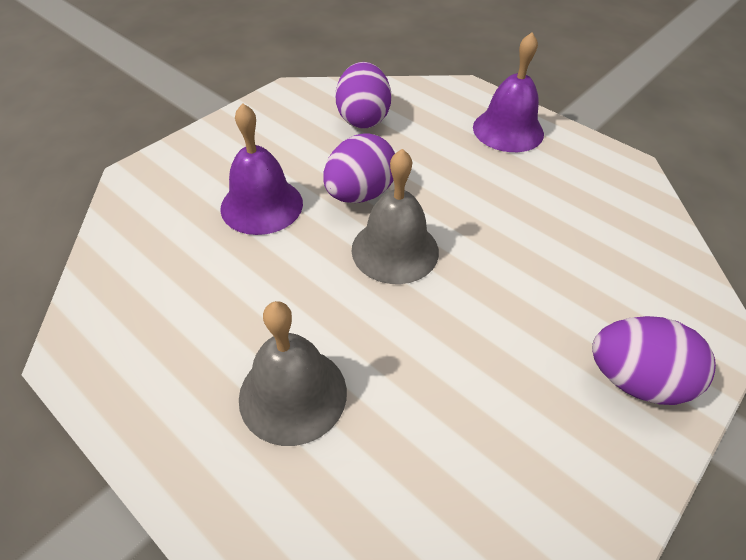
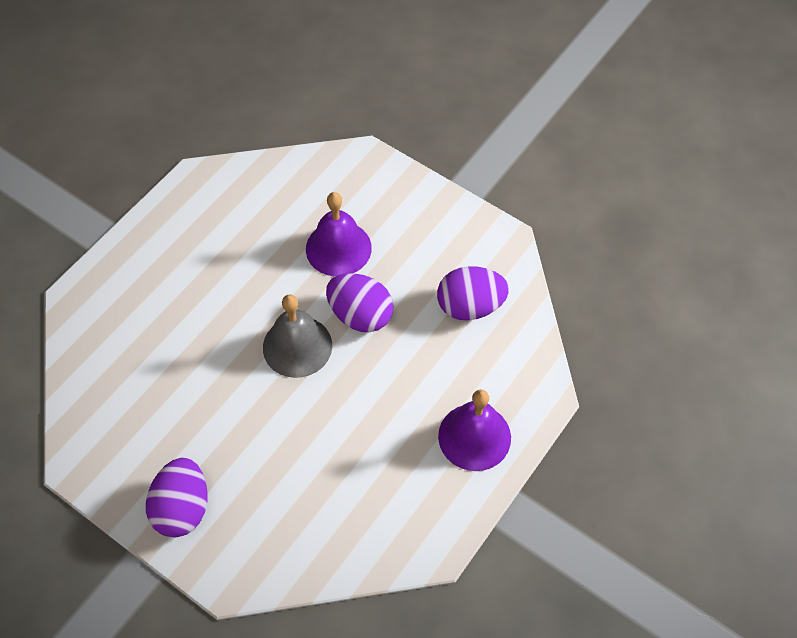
camera: 85 degrees right, 10 degrees up
(293, 394) = (169, 298): grey bell -> none

